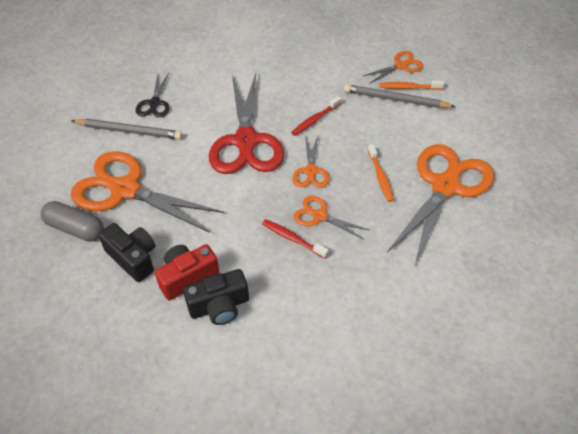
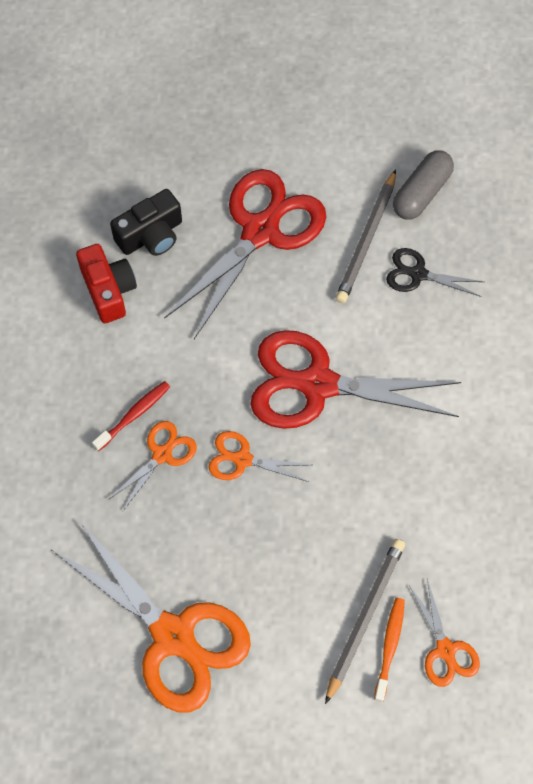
camera: 100 degrees right, 15 degrees up
(75, 228) = (210, 177): grey capsule -> grey capsule (421, 193)
(125, 190) = (260, 231): orange scissors -> red scissors
(219, 306) = (60, 319): black camera -> none
(315, 120) = (342, 486): red toothbrush -> none
(380, 177) = (211, 550): orange toothbrush -> none

